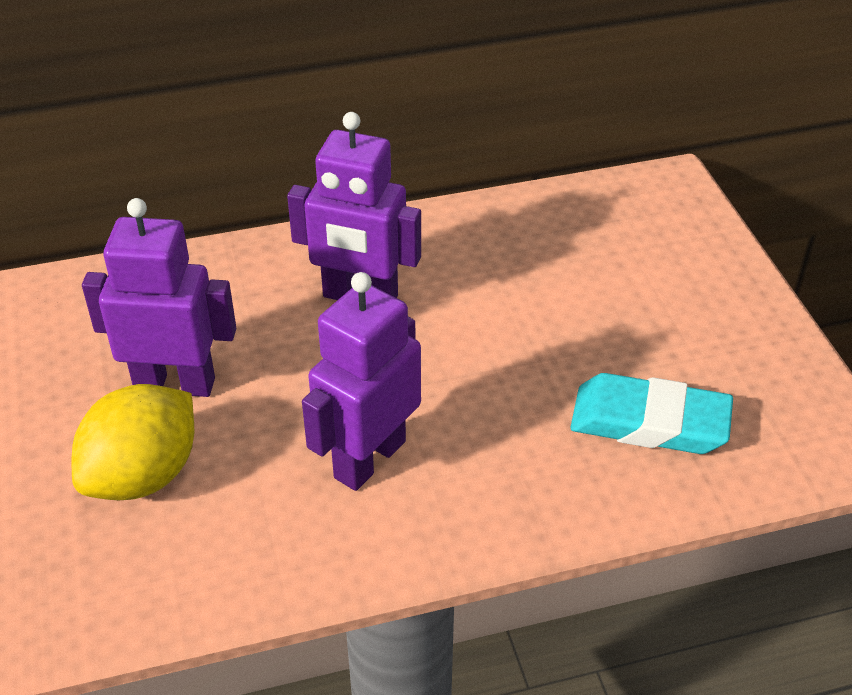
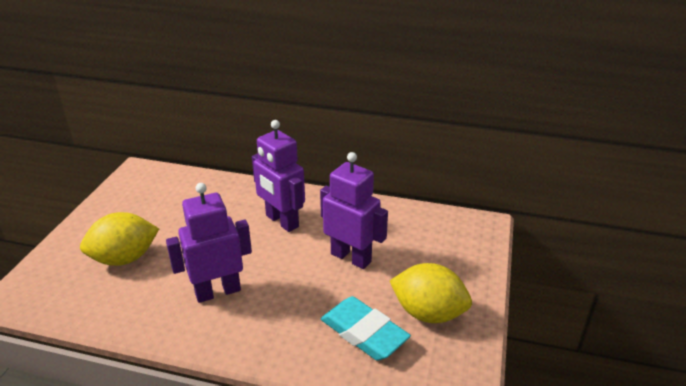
camera: 30 degrees right, 10 degrees down
(175, 384) = (172, 227): purple robot -> purple robot (351, 257)
(710, 353) = (428, 313): none -> yellow lemon

